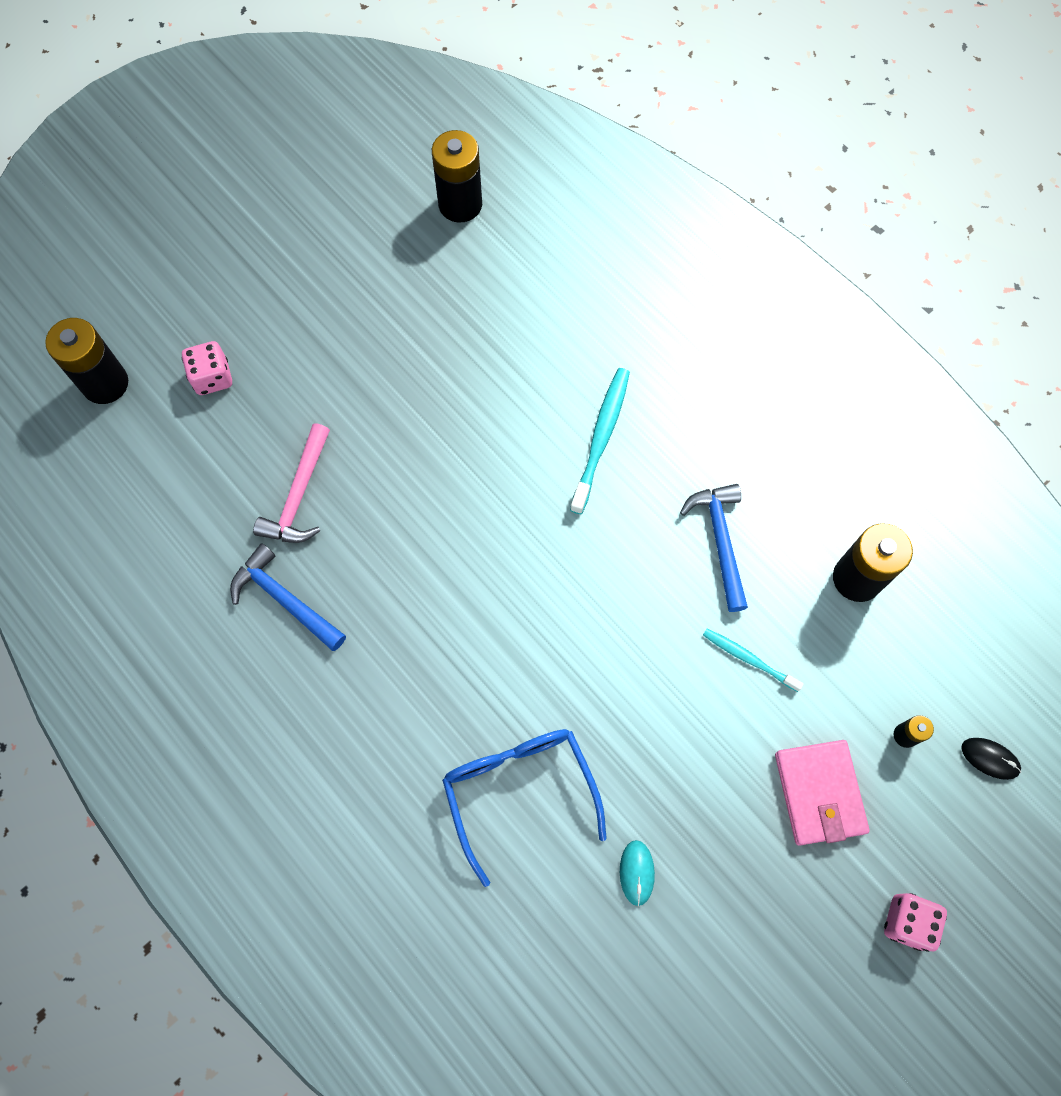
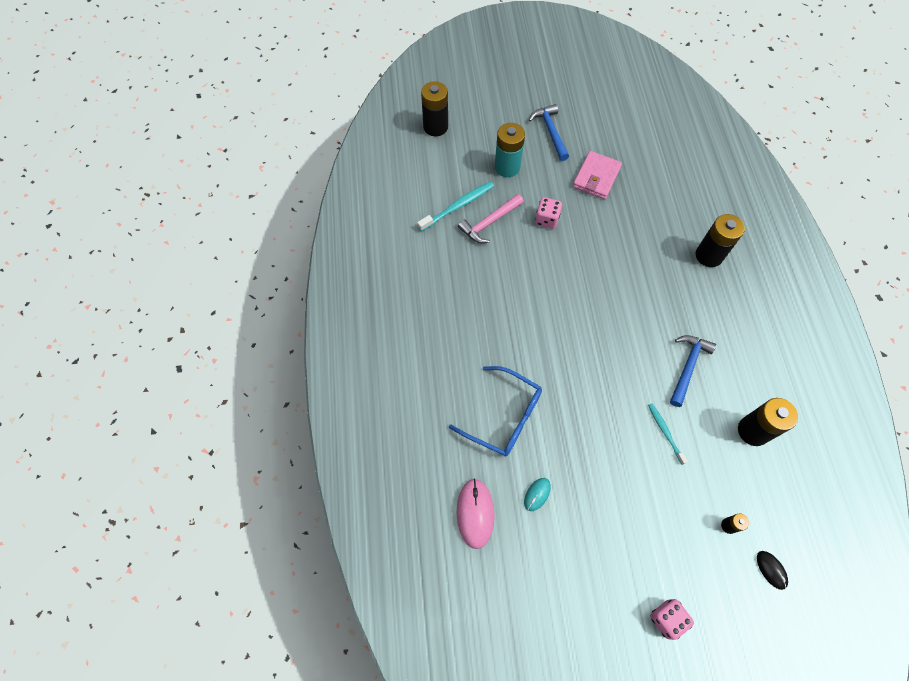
camera: 35 degrees right, 5 degrees down
(212, 378) = (484, 150): pink dice -> pink dice (546, 219)
(266, 385) = (507, 167): none -> turquoise battery
(285, 600) = (452, 263): blue hammer -> blue hammer (550, 132)
(460, 204) = (655, 138): black battery -> black battery (709, 255)
(519, 790) = (504, 417): blue glasses -> blue glasses turned 105 degrees clockwise
(570, 963) = (475, 513): none -> pink mouse
(601, 437) = (656, 282): turquoise toothbrush -> turquoise toothbrush (458, 206)
(819, 793) = (660, 522): pink wallet -> pink wallet (596, 177)

